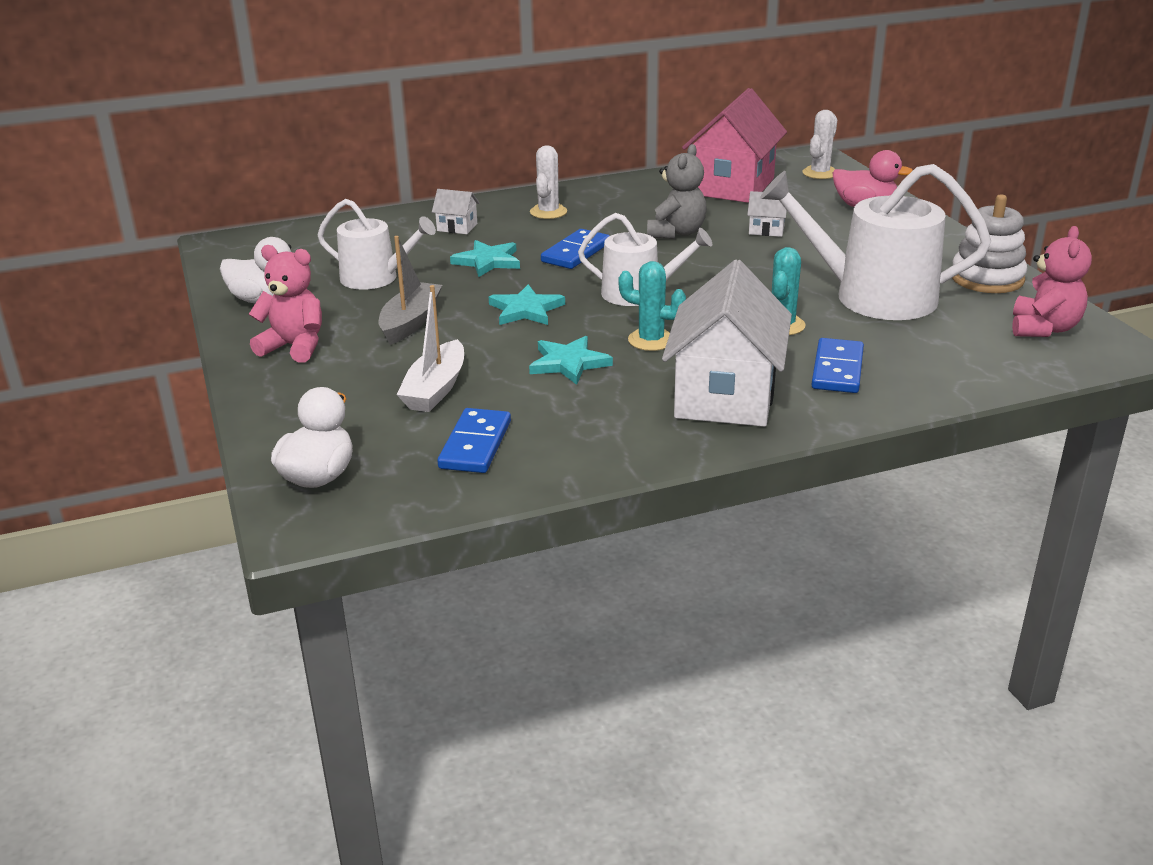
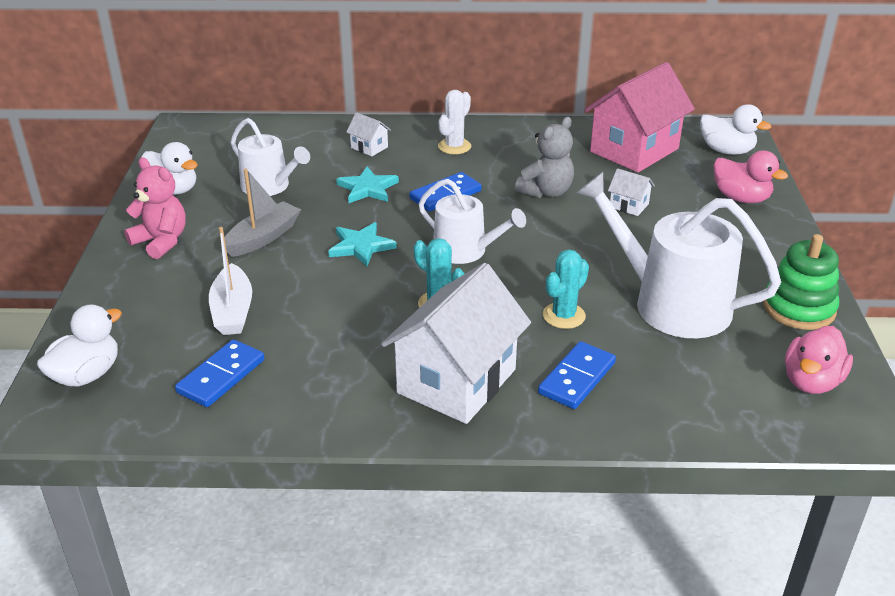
camera: 20 degrees right, 5 degrees up
(435, 389) = (232, 311): white boat -> white boat turned 45 degrees counterclockwise
(569, 363) = (354, 311): turquoise star -> none
(820, 173) = (726, 151): white cactus -> white duck
(987, 278) = (798, 308): white stacking toy -> green stacking toy
(1044, 328) = (811, 381): pink teddy bear -> pink duck

